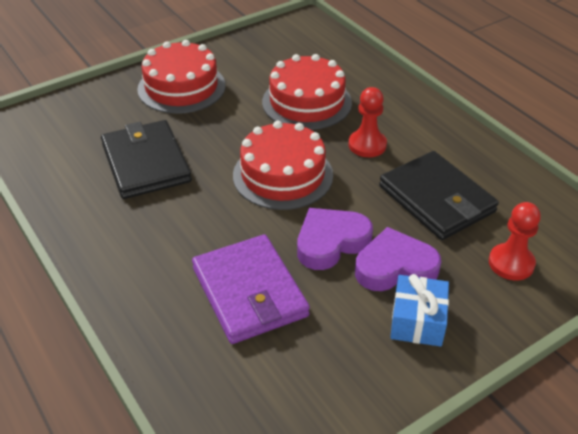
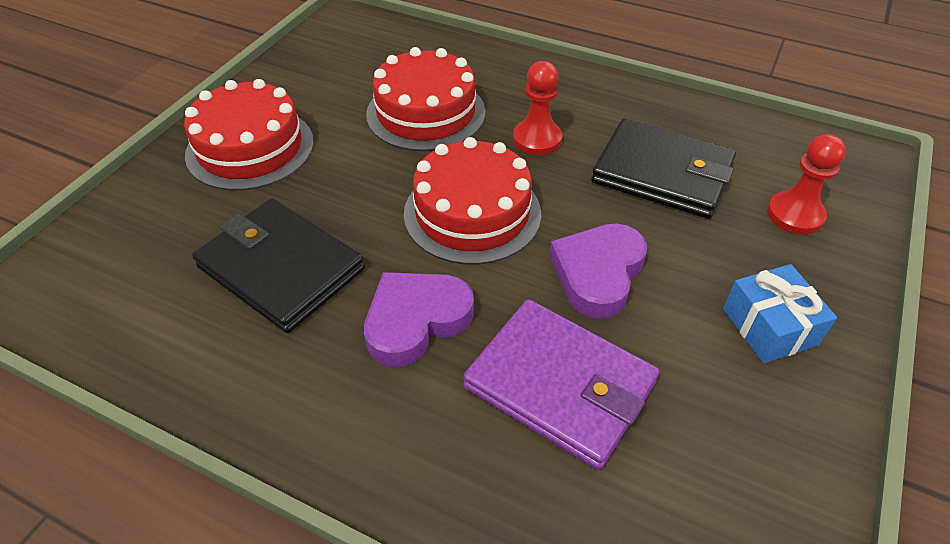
camera: 30 degrees left, 5 degrees up
(395, 267) = (691, 272): purple heart -> purple heart (416, 321)

